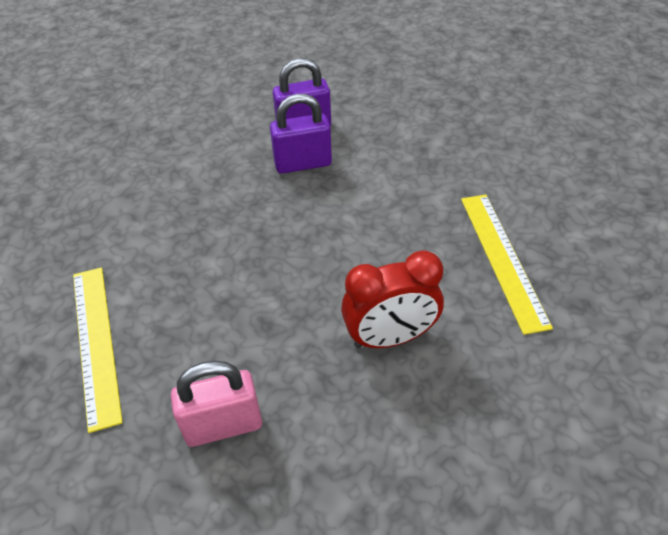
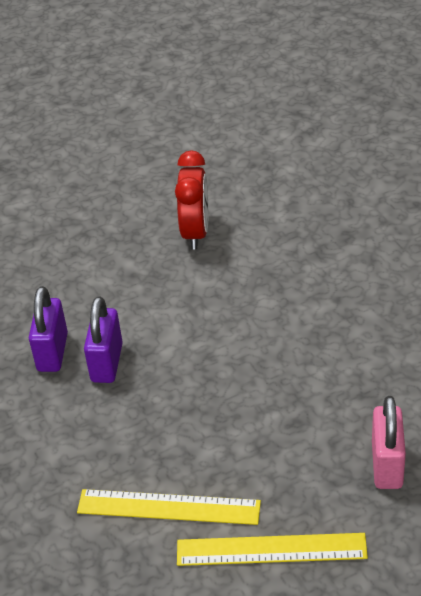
camera: 70 degrees left, 5 degrees down
(390, 338) = (338, 347): red clock -> red clock (196, 232)
(502, 259) = (286, 262): yellow ruler -> yellow ruler (168, 507)

